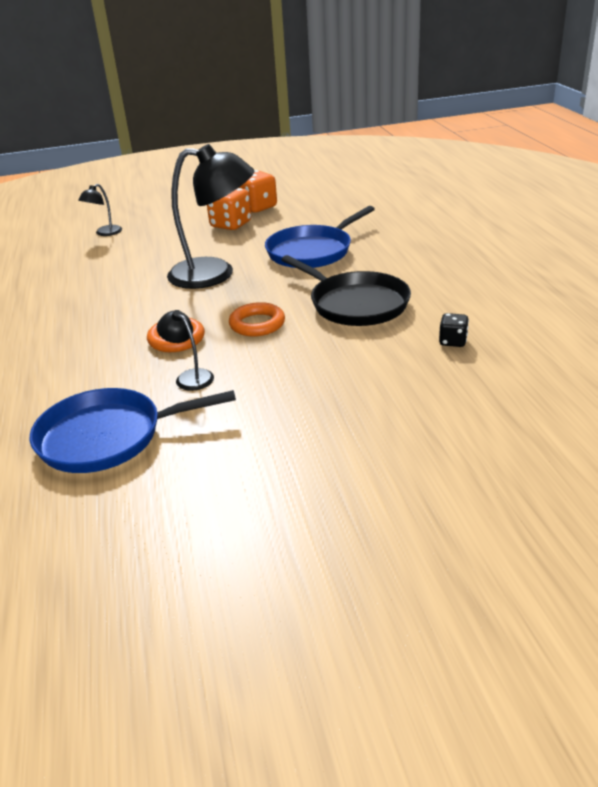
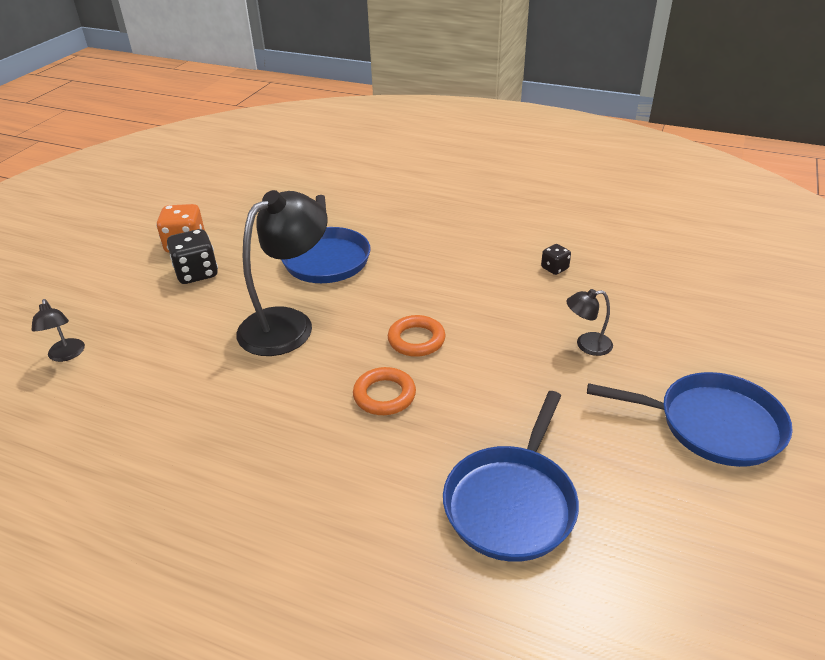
camera: 55 degrees left, 5 degrees up
(190, 377) = (461, 413): black lamp -> black lamp (586, 345)
(231, 225) = (197, 273): orange dice -> black dice
(316, 512) = (713, 424): none -> blue pan
(356, 304) = (448, 280): black pan -> none

